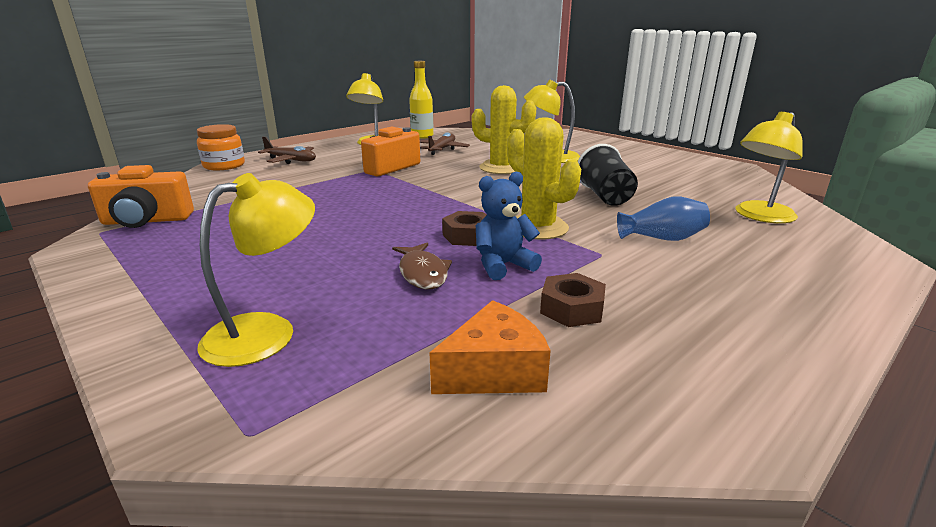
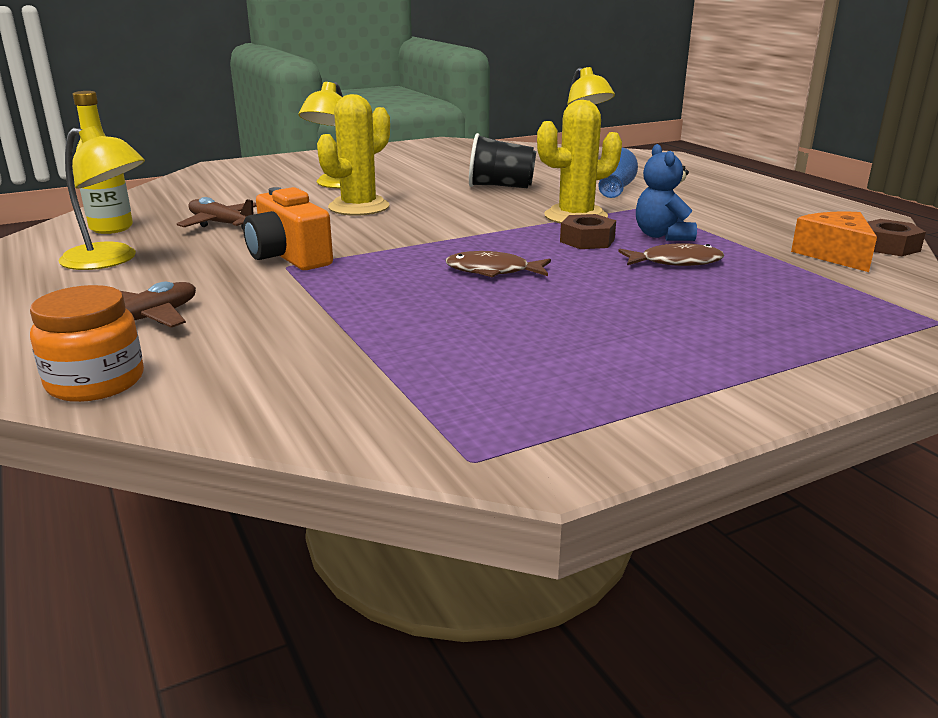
camera: 75 degrees left, 0 degrees up
(147, 221) = (433, 422): orange camera -> none
(267, 331) = (797, 320): yellow lamp -> none
(377, 213) = (492, 271): none -> brown fish
(571, 309) = (742, 227): brown nut -> brown nut (888, 246)

